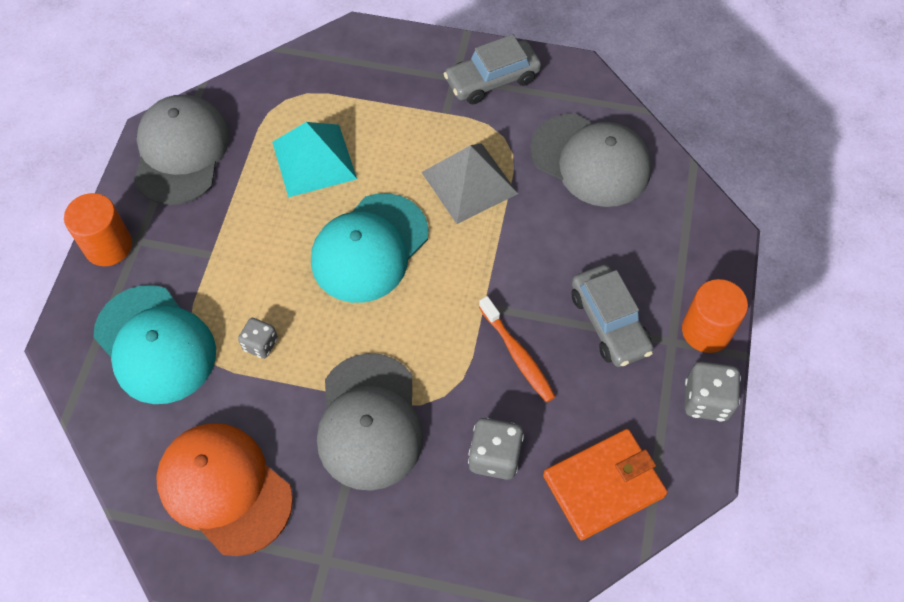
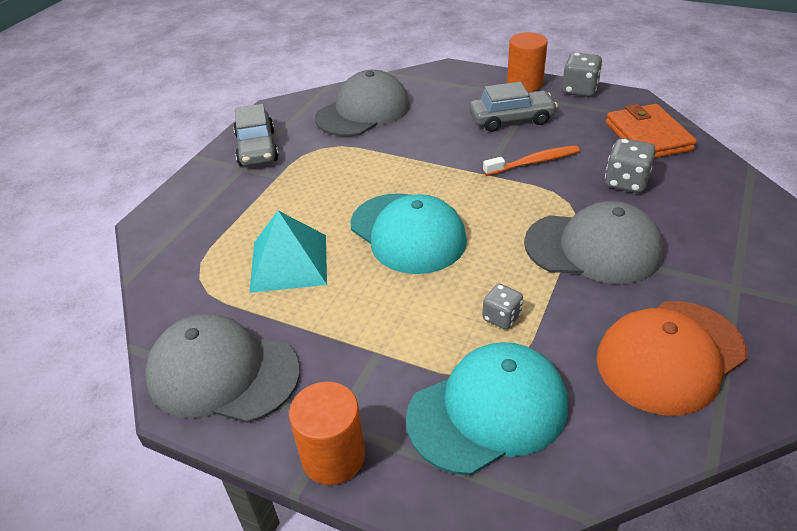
camera: 75 degrees left, 20 degrees down
(469, 182) = (359, 170): grey pyramid -> none

